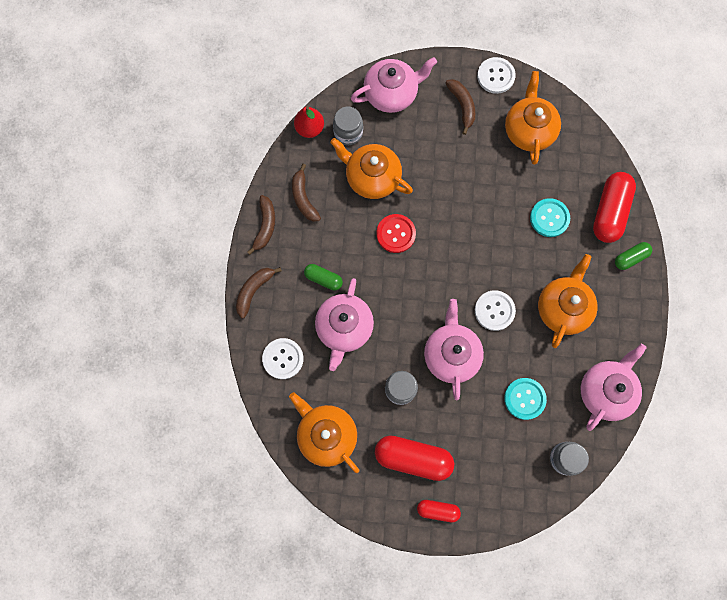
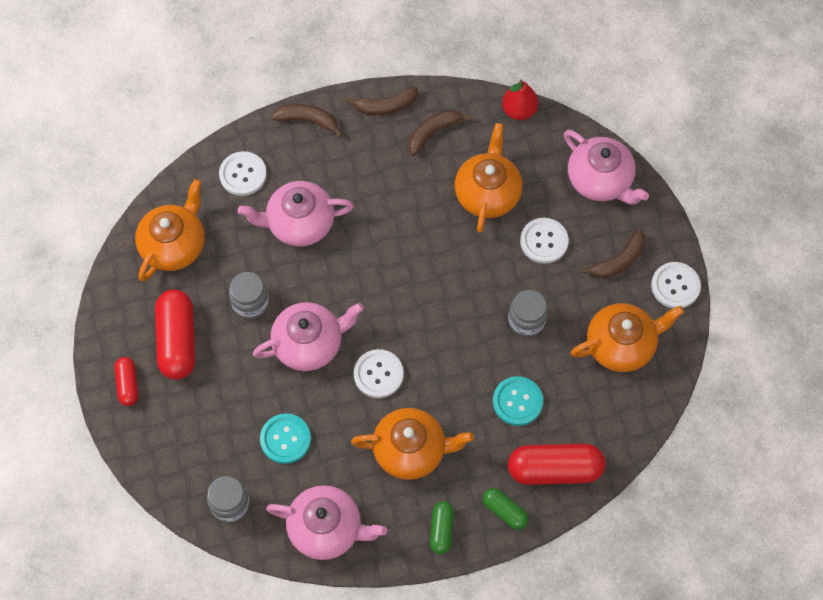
camera: 70 degrees right, 10 degrees down
(323, 279) = (347, 184): green capsule -> green capsule (441, 530)
(348, 133) = (531, 151): grey jar -> grey jar (526, 320)
(396, 234) = (429, 240): red button -> none
(427, 152) = (544, 241): none -> white button

